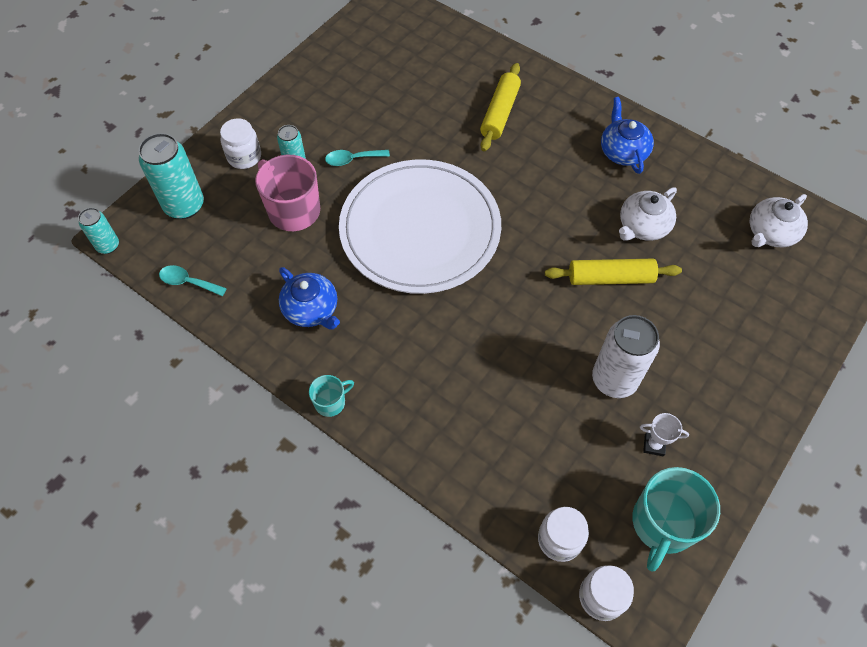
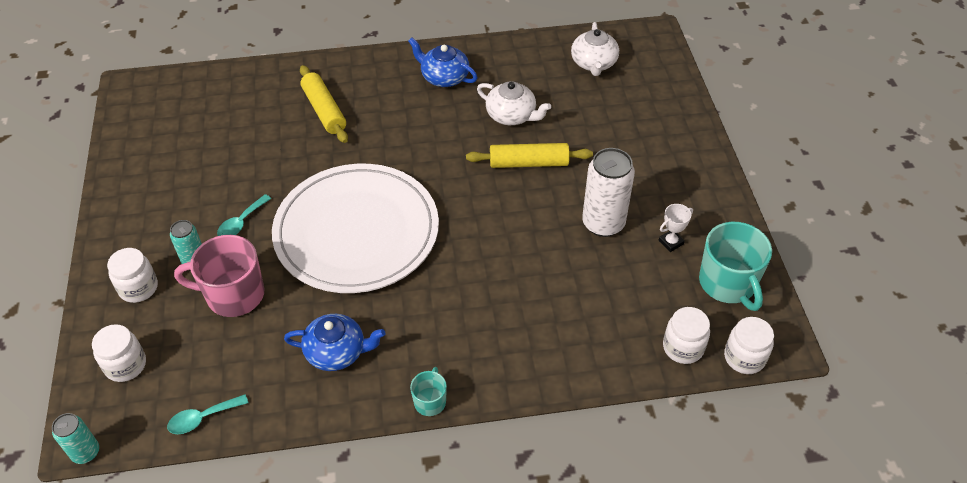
camera: 45 degrees left, 10 degrees down
(184, 205) = (125, 365): turquoise can -> white jar
(610, 278) = (528, 163): yellow rolling pin -> yellow rolling pin turned 45 degrees clockwise
(642, 226) = (512, 115): white teapot -> white teapot turned 60 degrees counterclockwise

